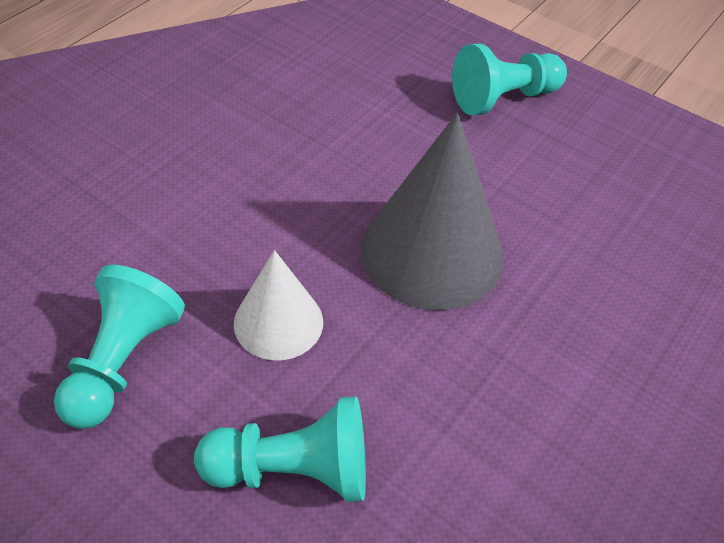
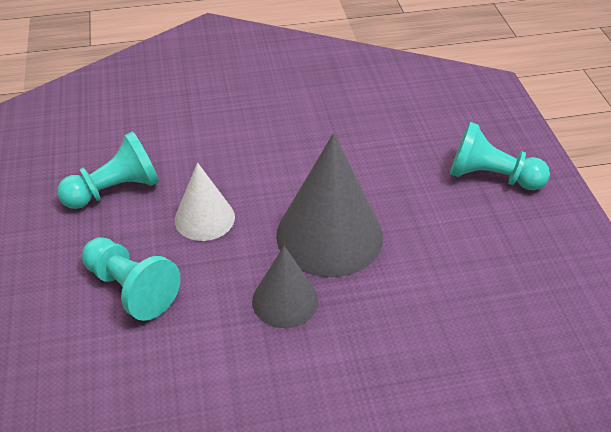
camera: 45 degrees right, 5 degrees down
(472, 354) = (285, 300): none -> grey cone

